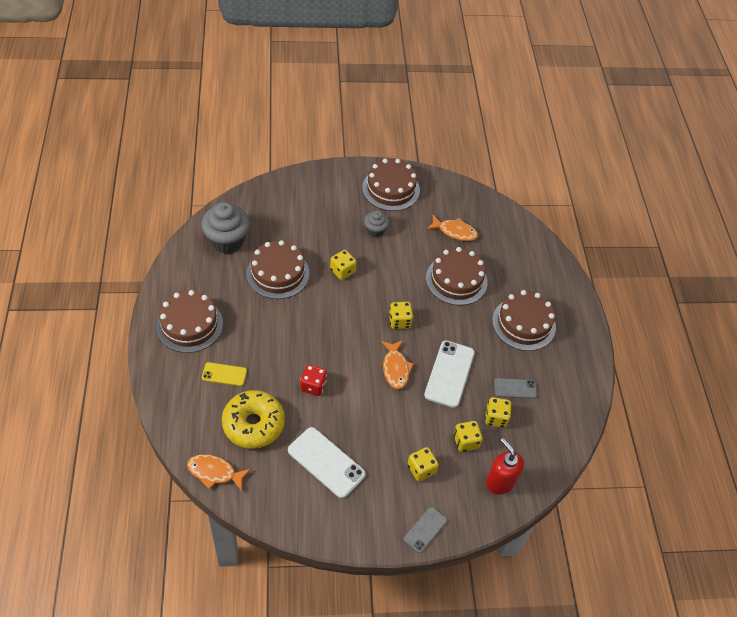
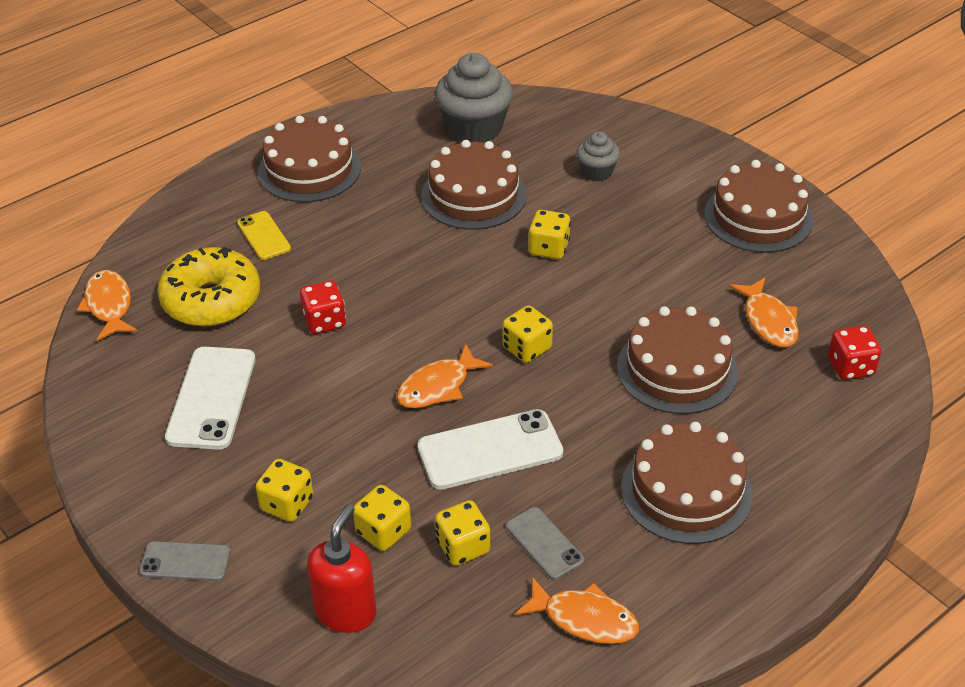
camera: 60 degrees right, 10 degrees down
(375, 230) = (661, 241): grey cupcake -> grey cupcake (597, 172)
(501, 226) = (850, 367): none -> red dice
(562, 400) = (584, 619): none -> orange fish

